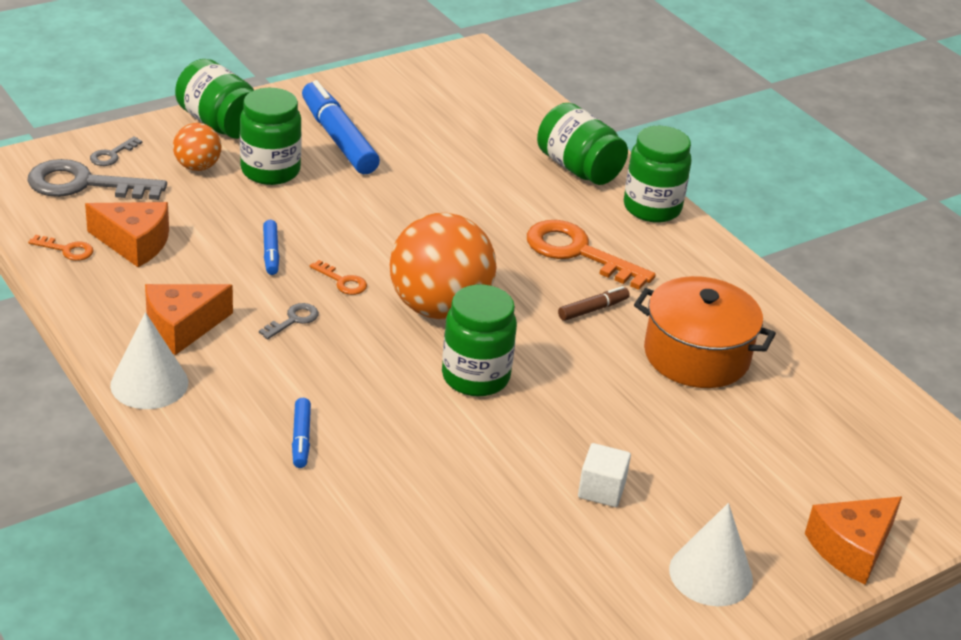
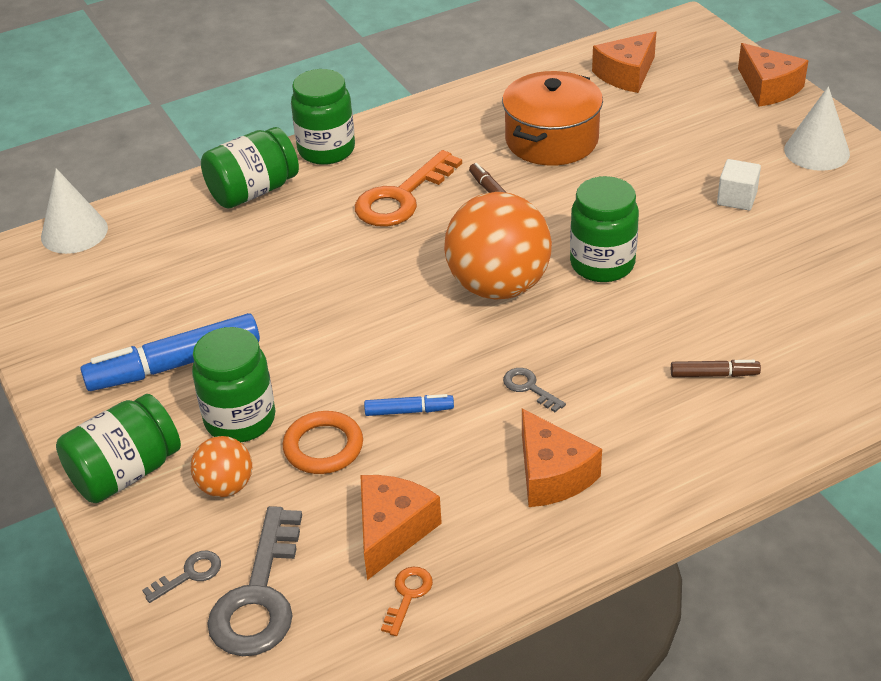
camera: 80 degrees left, 5 degrees up
(112, 155) = (189, 574): grey key -> grey key turned 75 degrees counterclockwise
(149, 383) = (652, 493): white cone -> white cone (74, 232)
(234, 210) = (323, 447): none -> orange ring
(301, 438) = (714, 374): blue marker -> brown marker
(342, 281) = (459, 354): orange key -> none
(850, 423) = (626, 74): none -> orange cheese

